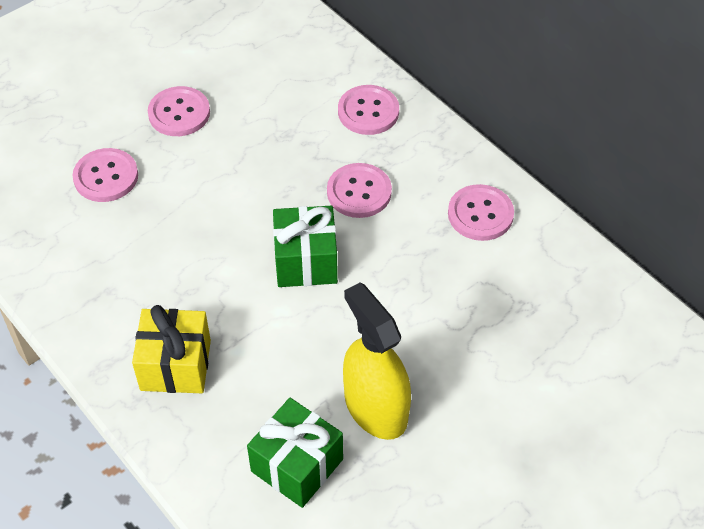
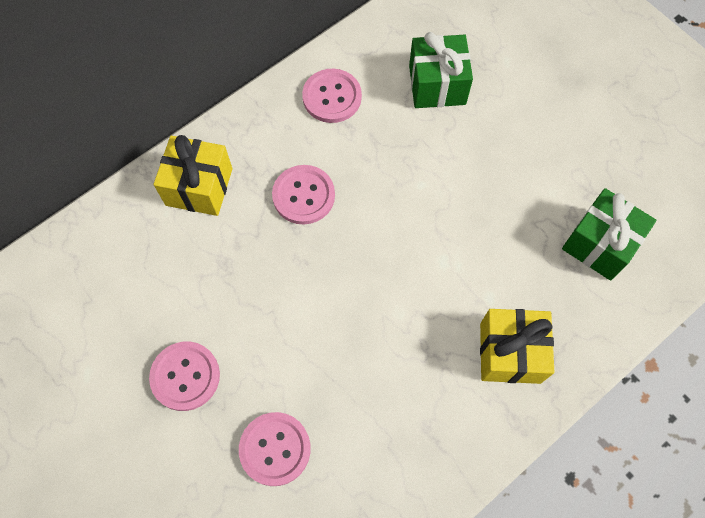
camera: 90 degrees left, 15 degrees up
(306, 261) = (387, 241): green gift -> green gift (437, 85)
(368, 112) = (199, 187): pink button -> yellow gift
(375, 408) = (538, 184): yellow spray bottle -> none

